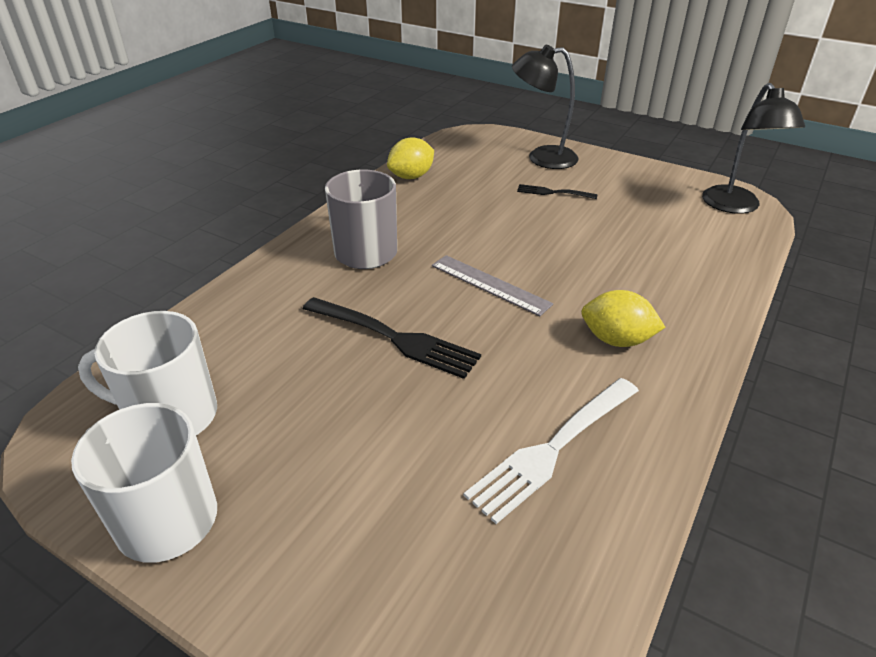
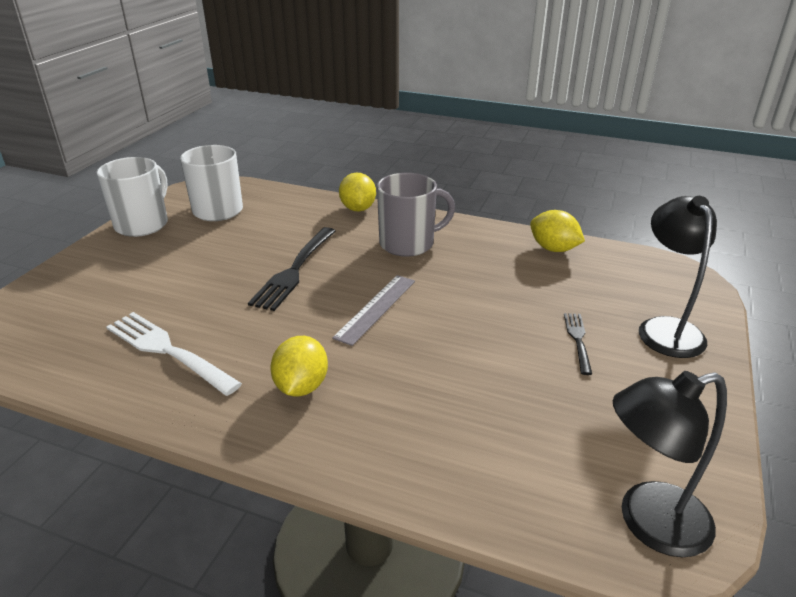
camera: 80 degrees right, 5 degrees down
(258, 279) = (358, 209): none -> yellow lemon

